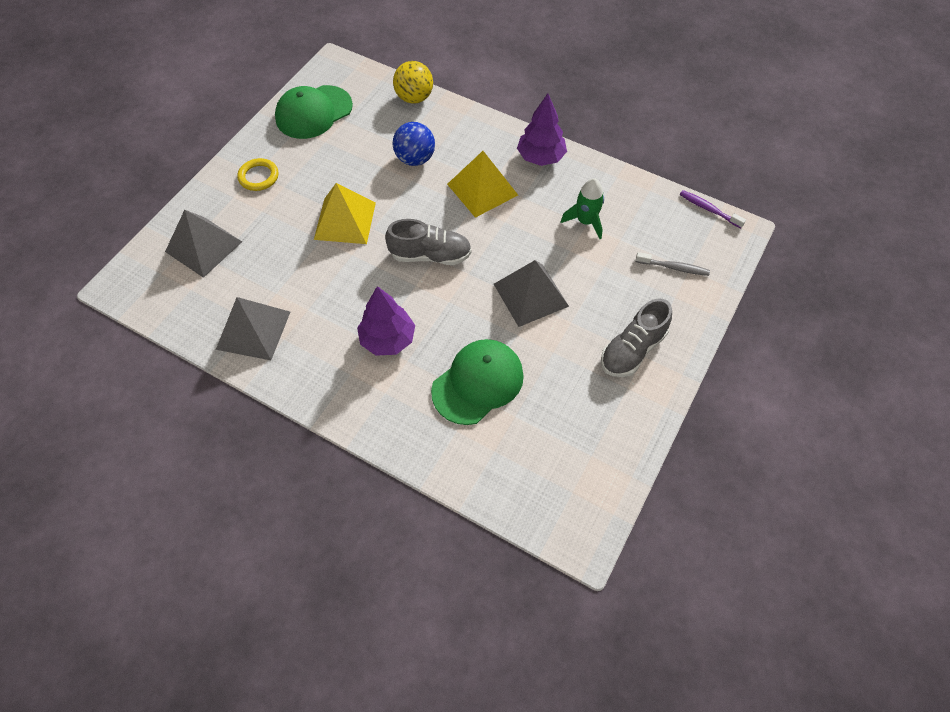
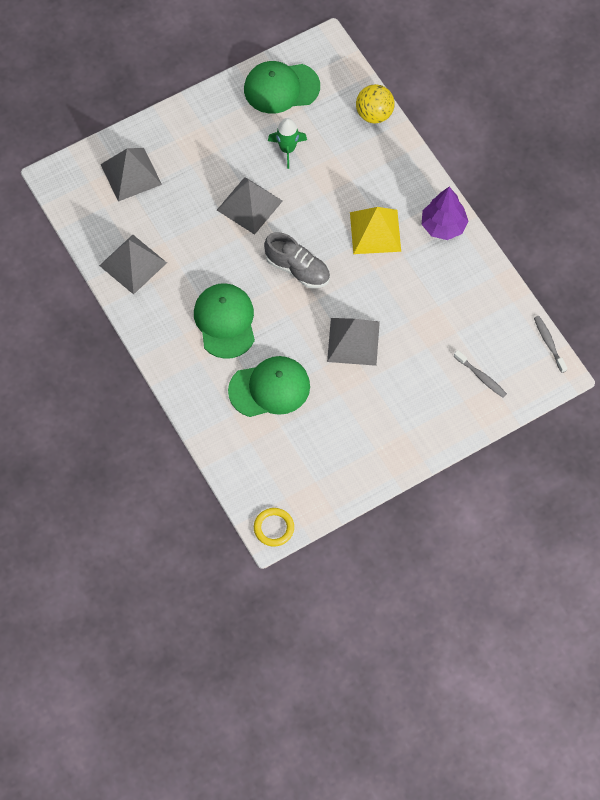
camera: 30 degrees right, 5 degrees up
(259, 177) = (204, 130): yellow ring -> yellow ring (274, 528)
(345, 220) = (249, 205): yellow pyramid -> grey pyramid
(388, 339) = (225, 321): purple tree -> green cap
(415, 159) = (338, 175): blue ball -> none
(585, 221) = (439, 302): green rocket -> green rocket (287, 149)
(632, 350) = (400, 423): grey shoe -> none
(708, 209) = (549, 343): purple toothbrush -> grey toothbrush

